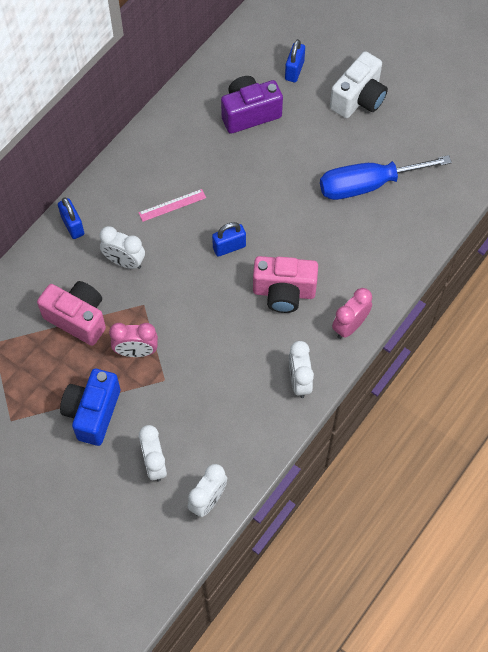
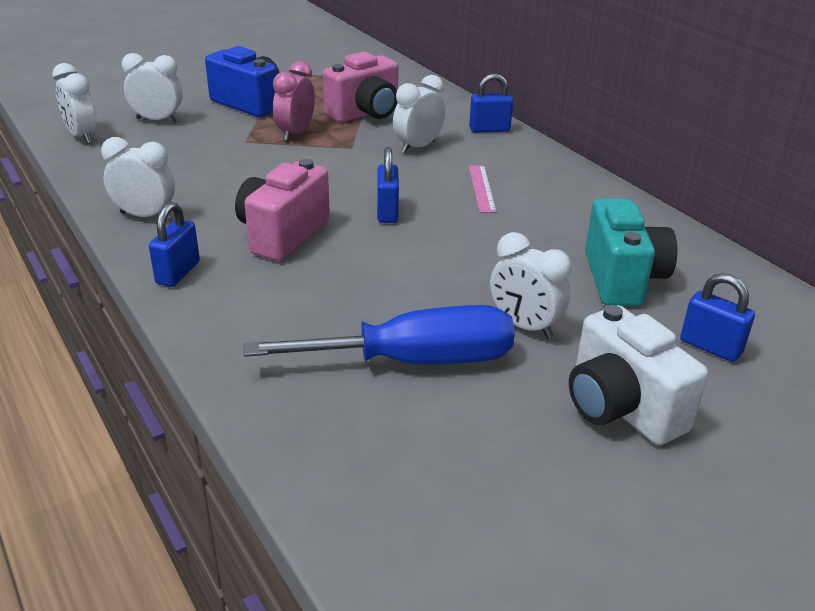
camera: 110 degrees right, 30 degrees down
(249, 113) = (622, 279): purple camera -> turquoise camera
(315, 147) = (524, 326): none -> white clock
(350, 326) = (178, 273): pink clock -> blue padlock
(367, 185) = (414, 361): blue screwdriver -> blue screwdriver turned 75 degrees clockwise

